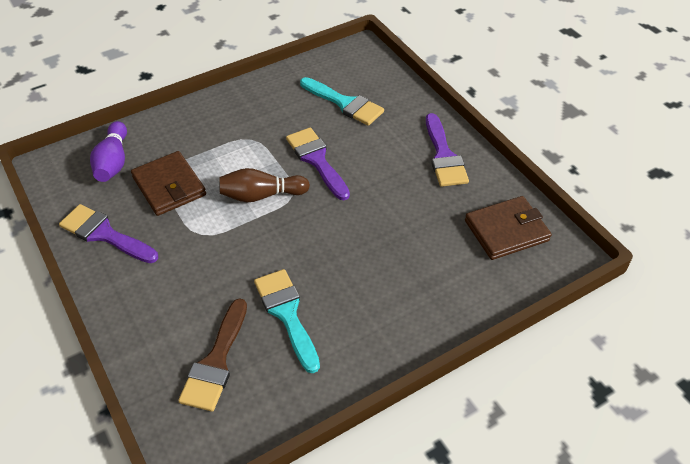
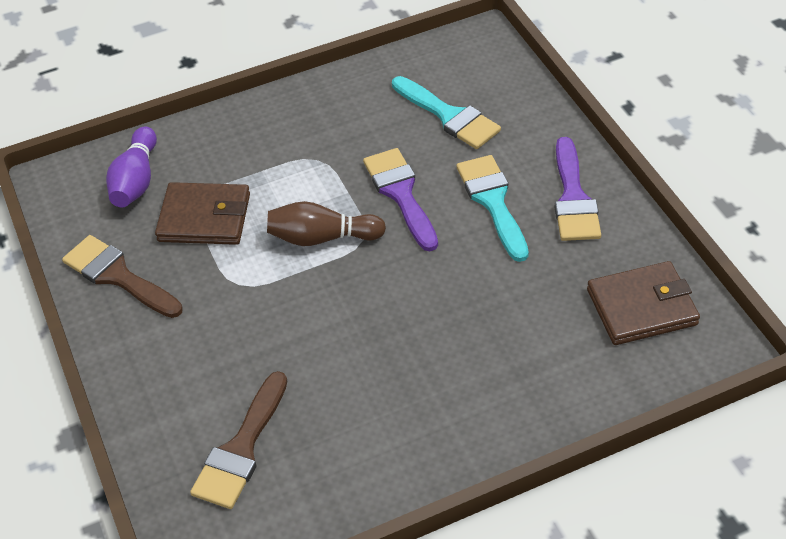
camera: 10 degrees right, 0 degrees up
(104, 234) = (117, 276): purple brush -> brown brush
(169, 186) = (204, 218): brown wallet -> brown wallet turned 60 degrees counterclockwise
(287, 314) = (336, 396): turquoise brush -> turquoise brush (492, 201)

